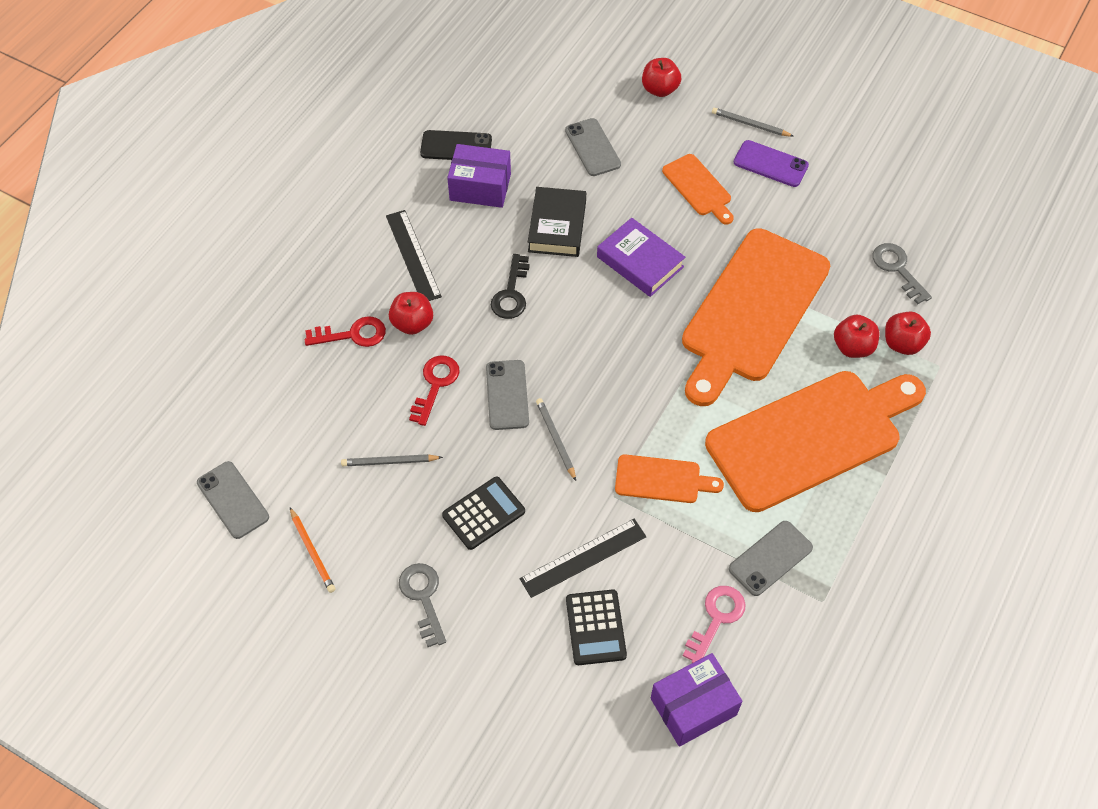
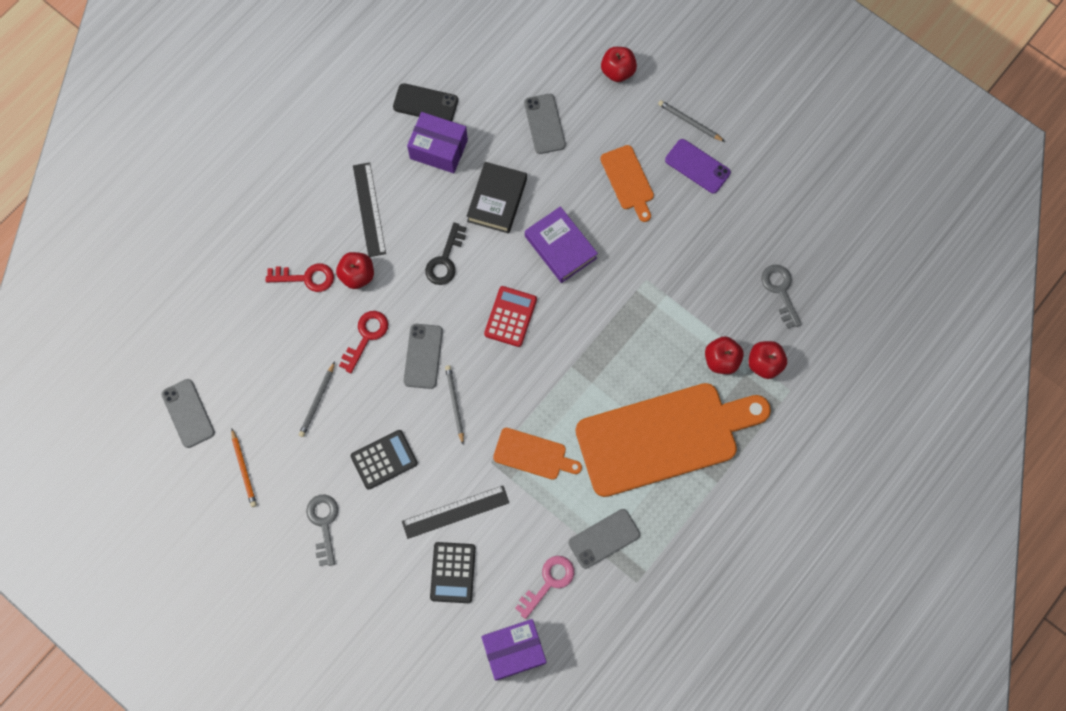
camera: 10 degrees right, 15 degrees up
(390, 462) = (317, 401): grey pencil -> grey pencil turned 75 degrees counterclockwise
(600, 339) = (510, 316): none -> red calculator
(752, 311) = (645, 311): orange cutting board -> none

